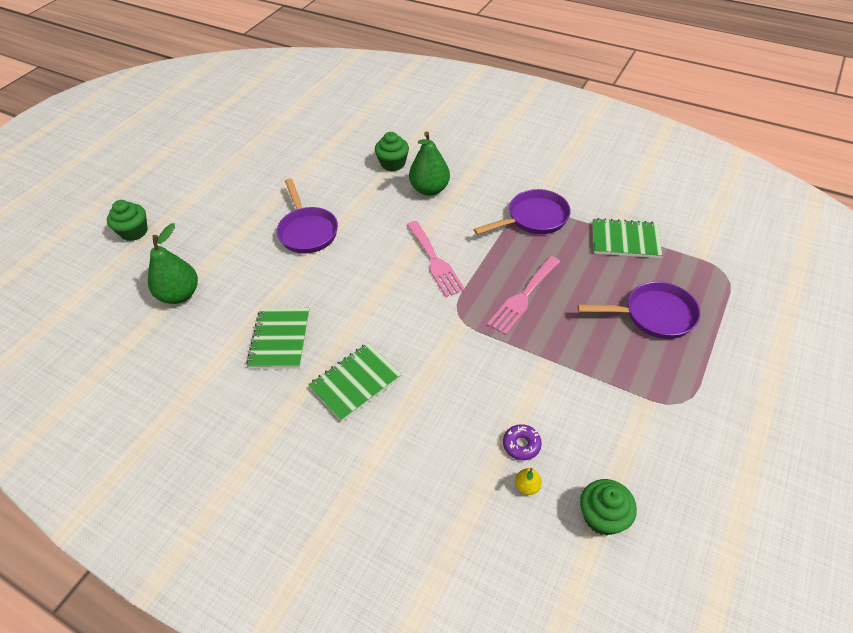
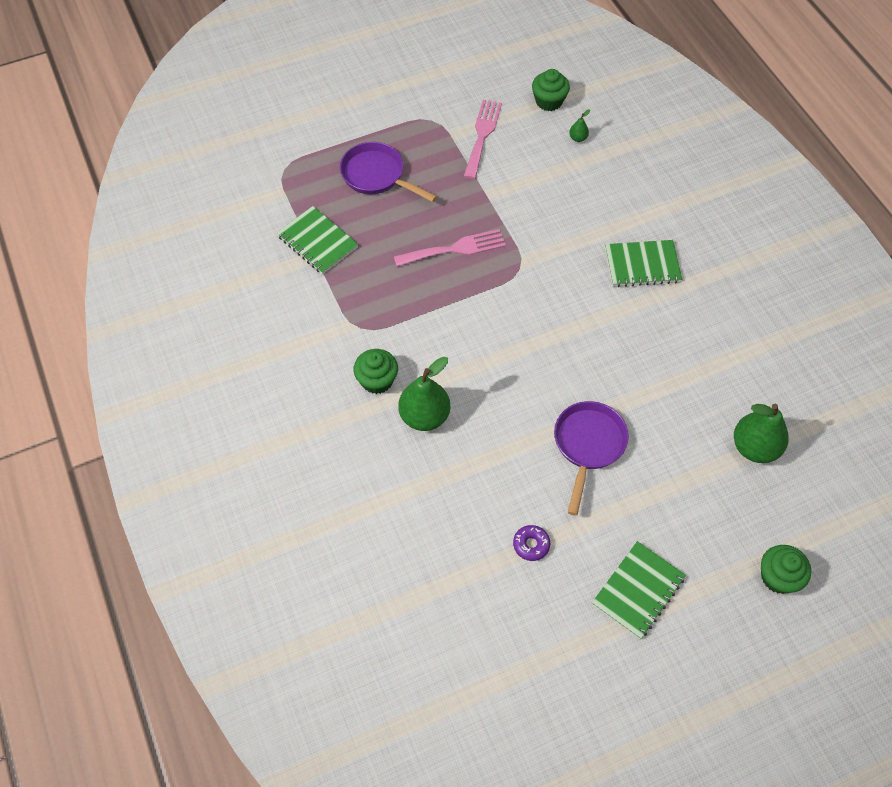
camera: 145 degrees left, 10 degrees up
(280, 339) = (682, 339): green notebook -> green notebook (638, 591)
(393, 163) = (430, 483): green cupcake -> green cupcake (377, 380)
(435, 261) = (494, 328): pink fork -> pink fork (482, 135)
(521, 445) = (559, 159): purple donut -> purple donut (531, 545)
(527, 486) = (578, 138): yellow pear -> green pear
(533, 218) = (365, 313): purple pan -> none

